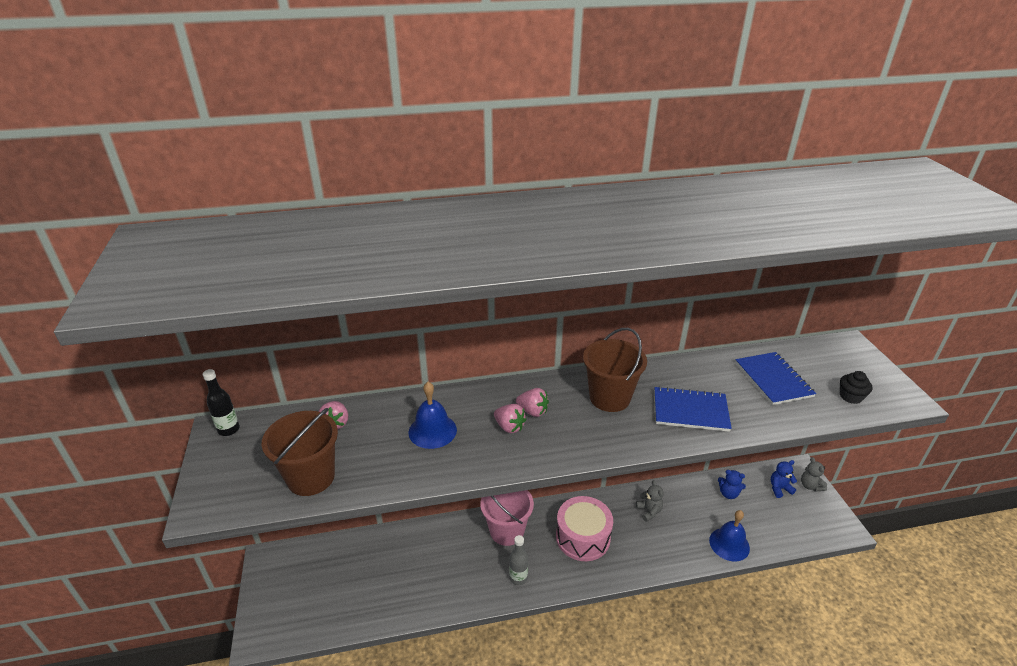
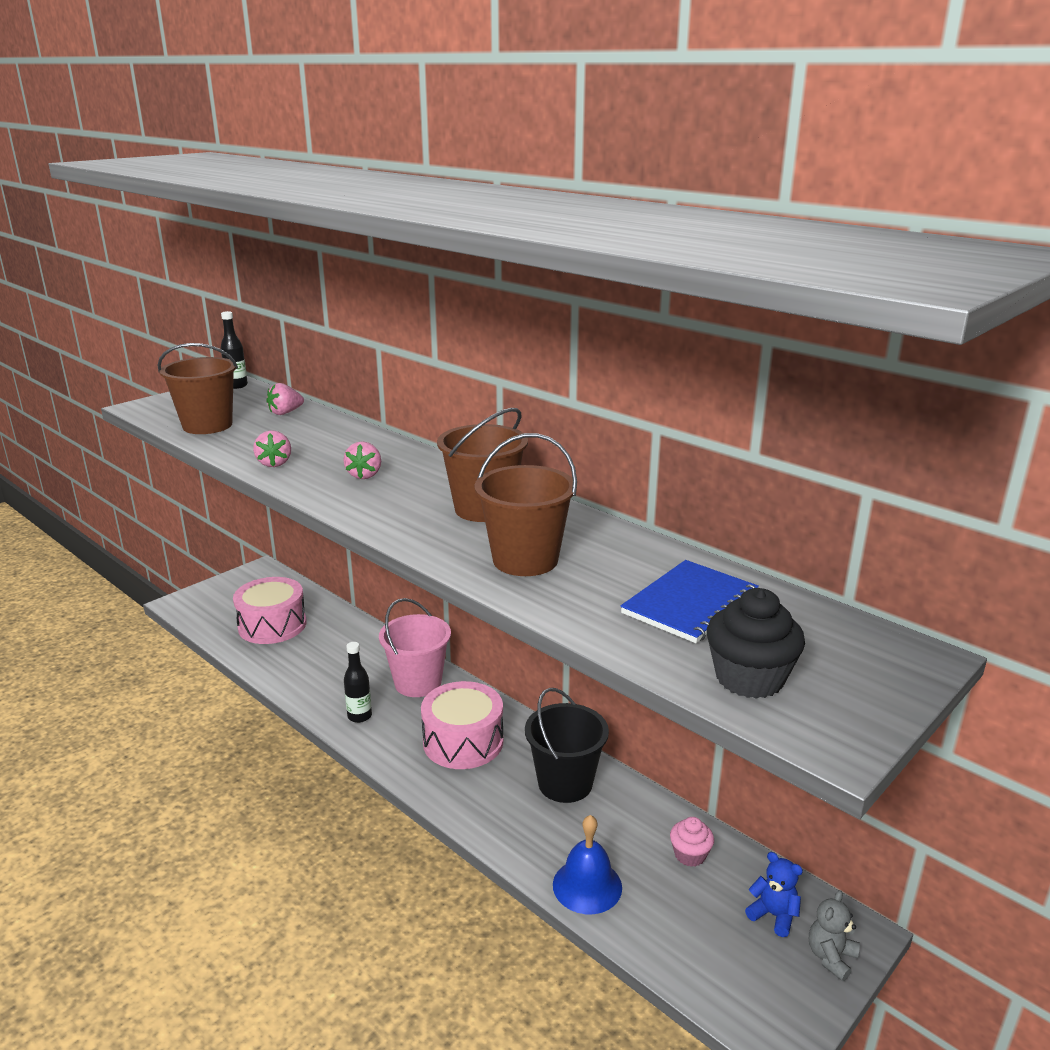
camera: 55 degrees right, 10 degrees down
(360, 583) = (272, 625): none -> pink drum
(432, 431) = (318, 447): blue bell -> none
(518, 578) = (359, 716): grey bottle -> black bottle
(532, 411) = (405, 478): pink strawberry -> pink strawberry (274, 463)
(649, 511) = (565, 783): grey teddy bear -> black bucket
(690, 411) = (525, 560): blue notebook -> brown bucket
(728, 493) = (690, 855): blue teddy bear -> pink cupcake
(850, 396) = (749, 678): black cupcake -> black cupcake, size x1.59

